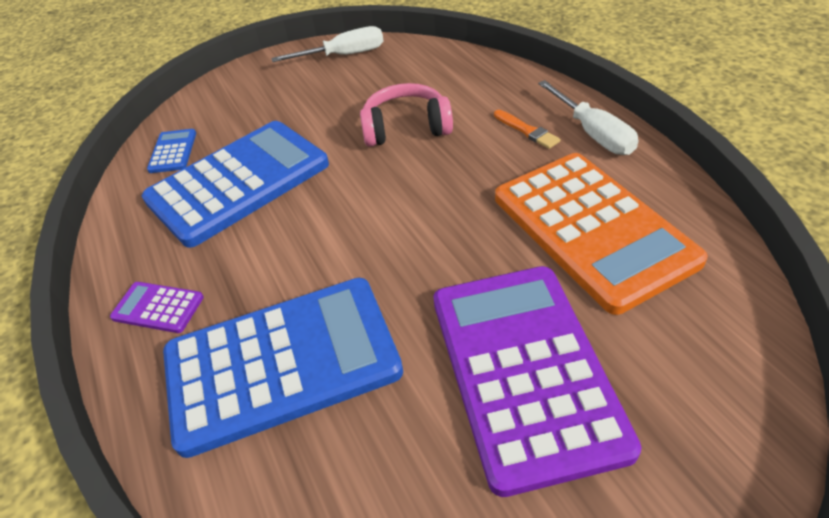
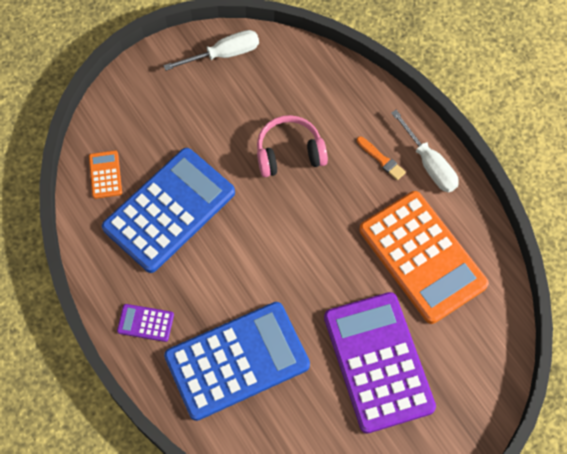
camera: 10 degrees left, 20 degrees up
(173, 151) = (105, 175): blue calculator -> orange calculator

